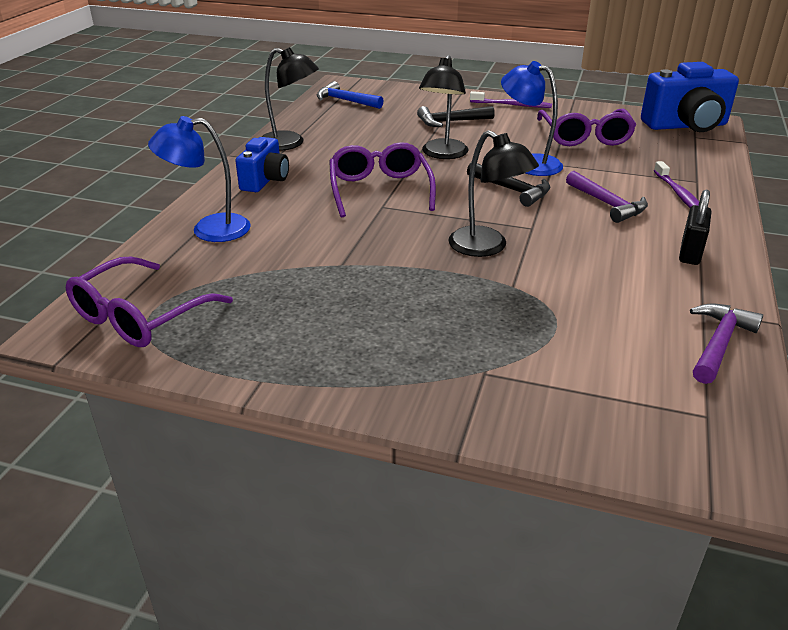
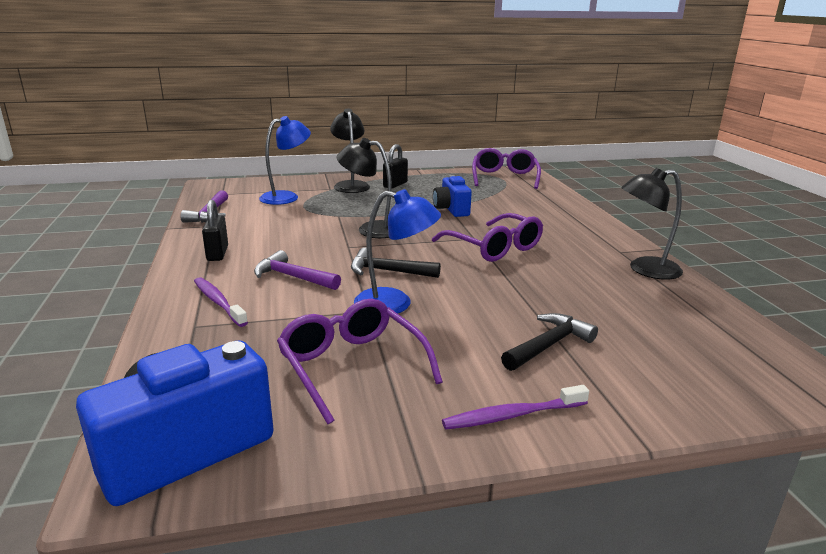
camera: 150 degrees right, 10 degrees down
(209, 229) = (552, 206): blue lamp -> blue lamp (286, 197)
(265, 181) = (587, 236): blue camera -> blue camera (451, 210)
(345, 101) = (733, 347): blue hammer -> none
(355, 349) = (395, 185): none -> black padlock
(442, 154) = (492, 293): black lamp -> black lamp (350, 185)

